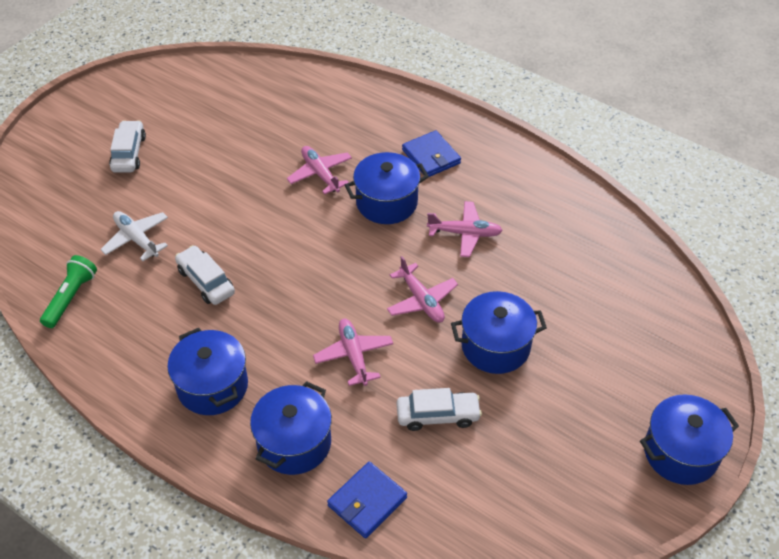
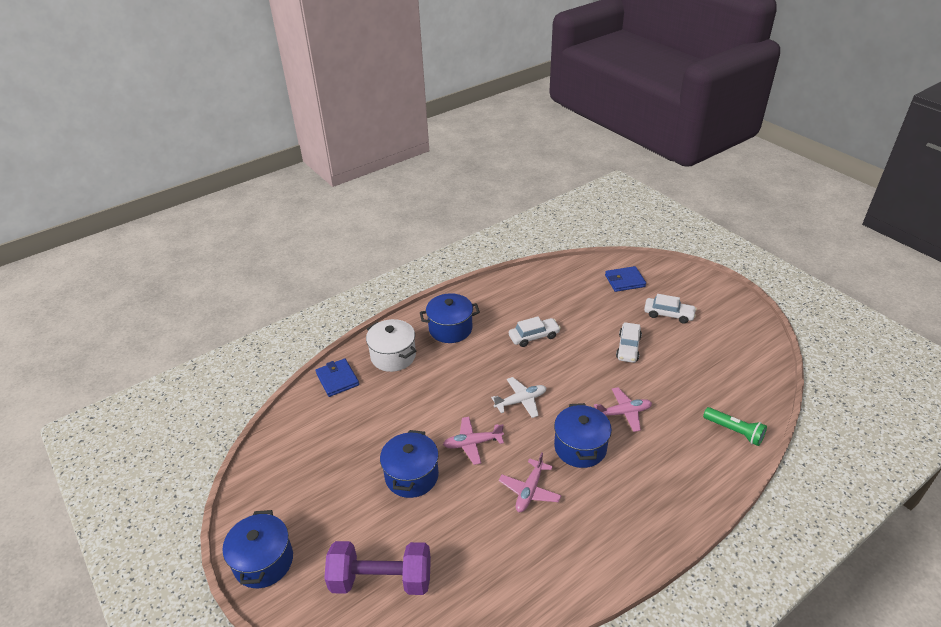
camera: 110 degrees right, 10 degrees down
(71, 297) = (542, 281): green flashlight -> green flashlight (734, 431)
(136, 239) = (582, 310): white plane -> white plane (521, 401)
(294, 443) = (393, 356): blue pot -> white pot
(353, 355) = (442, 395): pink plane -> none
(431, 157) = (629, 493): blue wallet -> blue wallet (624, 281)
(438, 415) = (374, 427): white car -> white car (628, 347)
(634, 329) = (381, 579): none -> purple dumbbell

